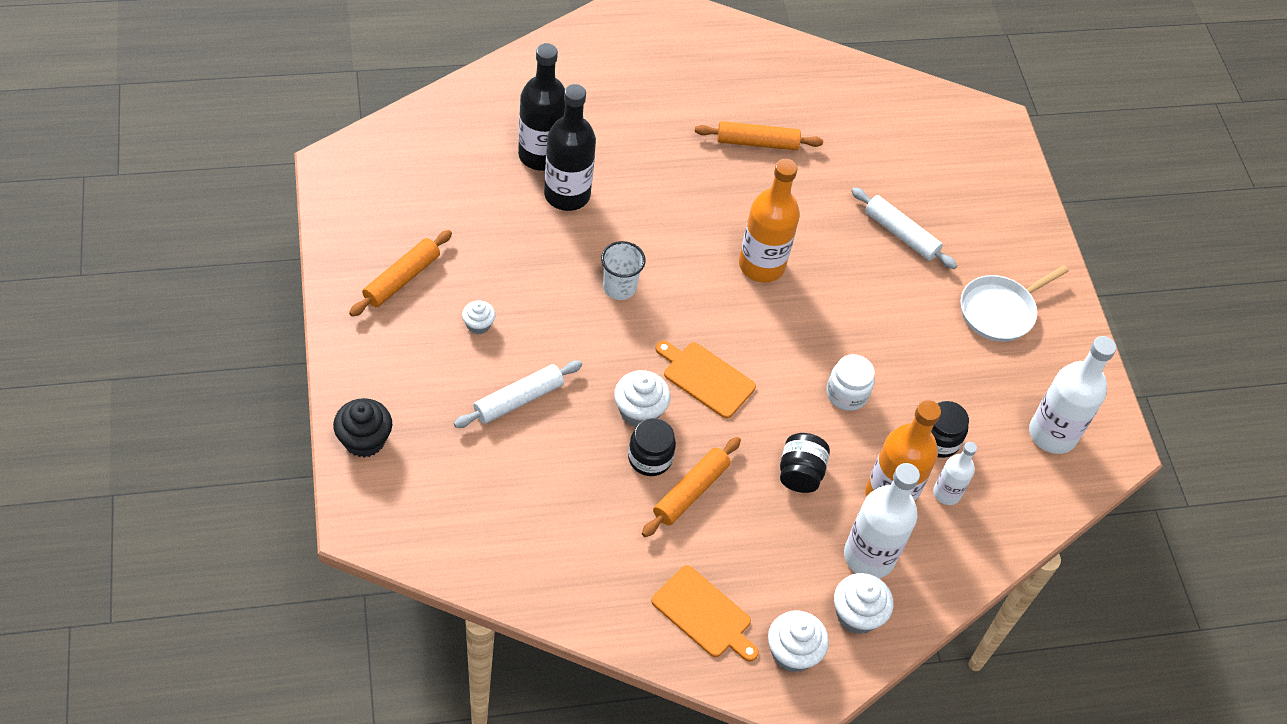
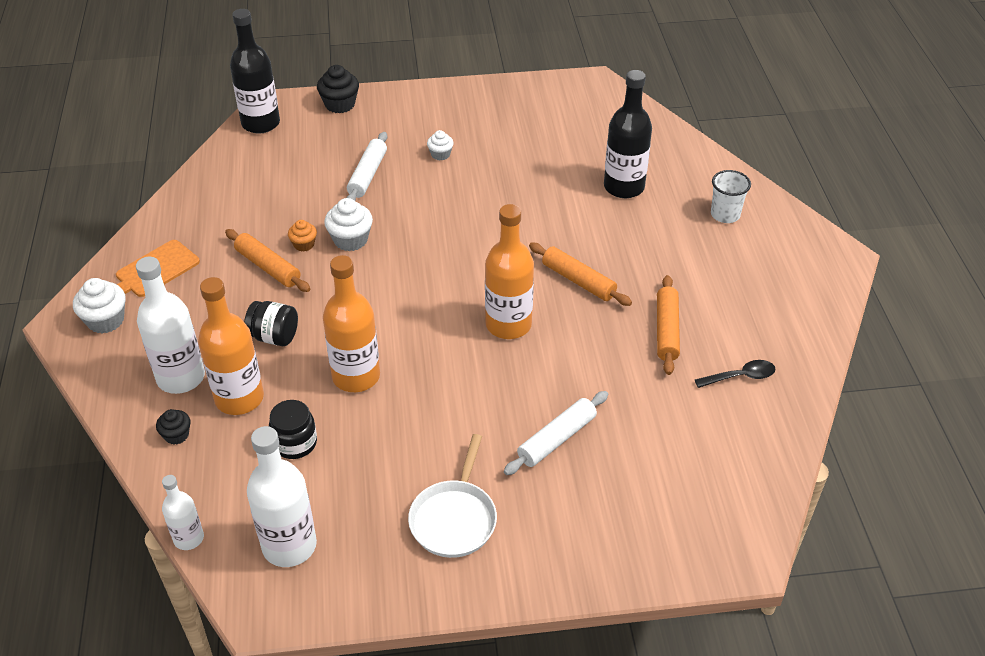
camera: 100 degrees right, 10 degrees down
(401, 279) = (484, 117): orange rolling pin -> orange rolling pin (578, 280)
(518, 399) = (368, 175): white rolling pin -> white rolling pin turned 45 degrees clockwise
(567, 194) = (580, 202): black bottle -> black bottle (261, 123)
(619, 287) = (479, 231): white cup -> white cup (725, 215)
(650, 458) = (304, 244): black jar -> orange cupcake
(706, 378) = (381, 281): orange cutting board -> none
(809, 97) = (740, 376): none -> black spoon
(846, 394) = (356, 376): white jar -> orange bottle
(857, 614) = (127, 364): white cupcake -> none
(945, 547) = (176, 435): none -> black cupcake
(946, 493) = (234, 443): white bottle -> white bottle (188, 538)
(1000, 311) = (454, 518): white pan -> white pan turned 135 degrees counterclockwise

